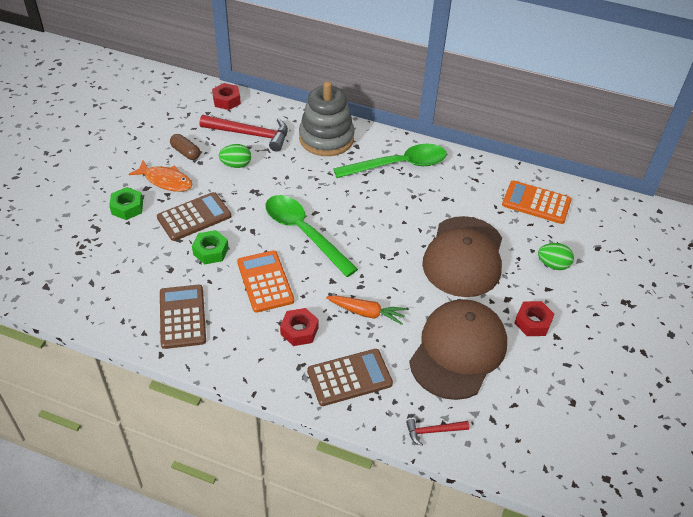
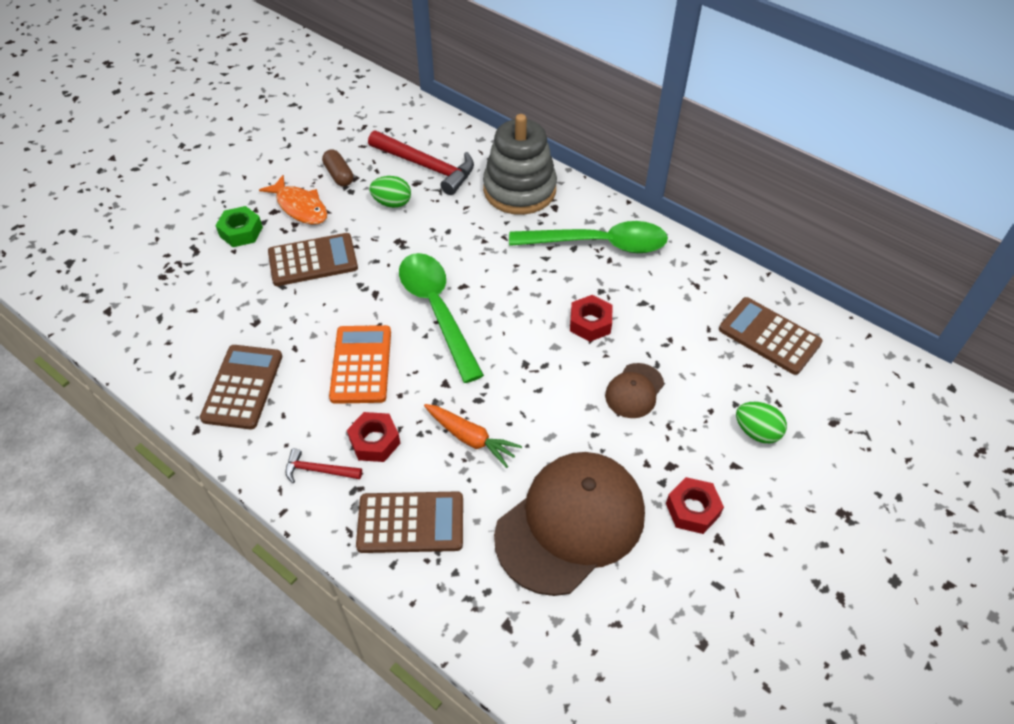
camera: 20 degrees right, 5 degrees up
(211, 251) = (313, 309): green nut -> none
(226, 100) = (417, 117): red nut -> red nut (590, 323)
(433, 431) = (488, 630): red hammer -> red hammer (318, 470)
(464, 256) = (634, 391): brown cap -> brown cap, size x0.46
(536, 203) = (769, 336): orange calculator -> brown calculator

